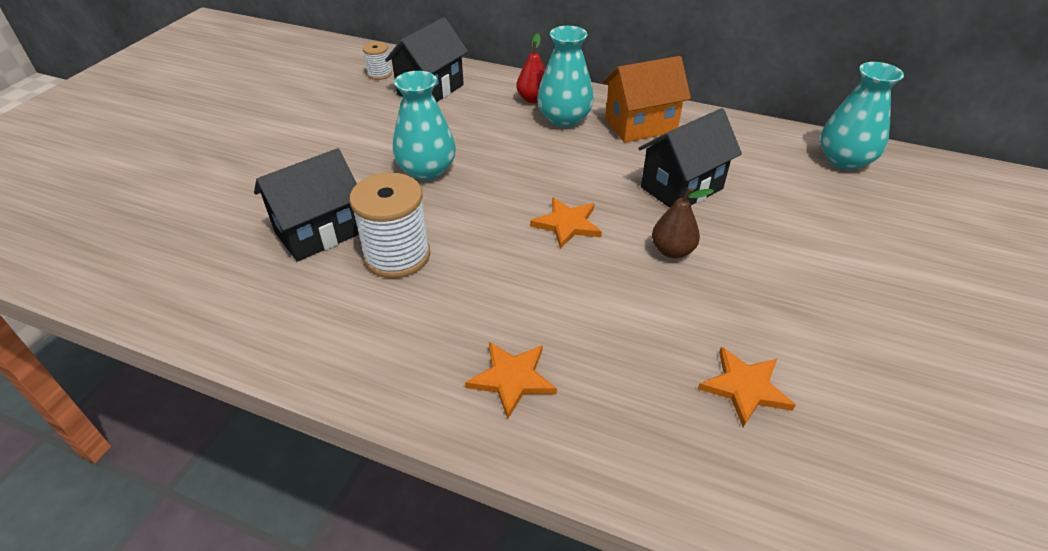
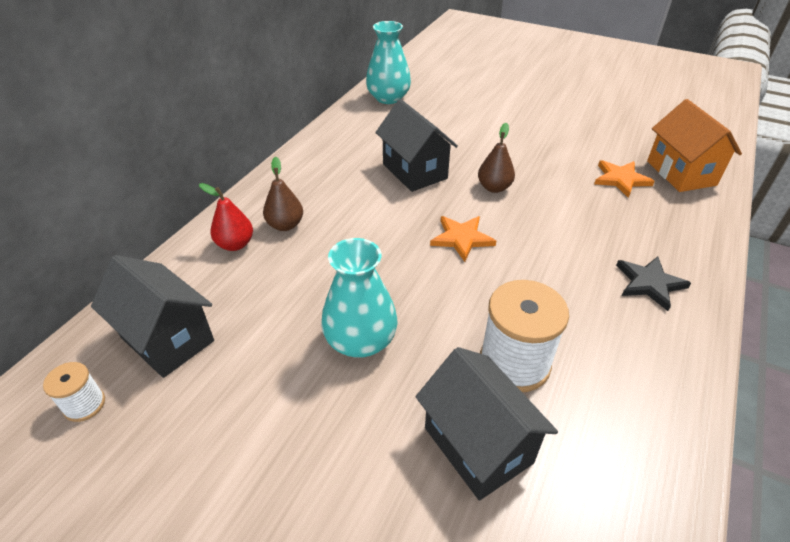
camera: 85 degrees left, 0 degrees up
(512, 379) = (649, 283): orange star -> black star
(564, 119) = (285, 225): turquoise vase -> brown pear
(640, 125) = (314, 179): orange house -> orange house (681, 173)

